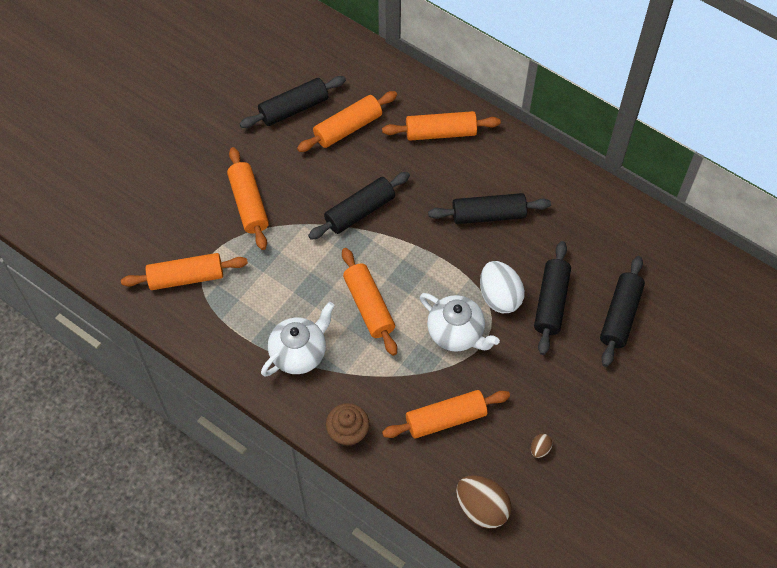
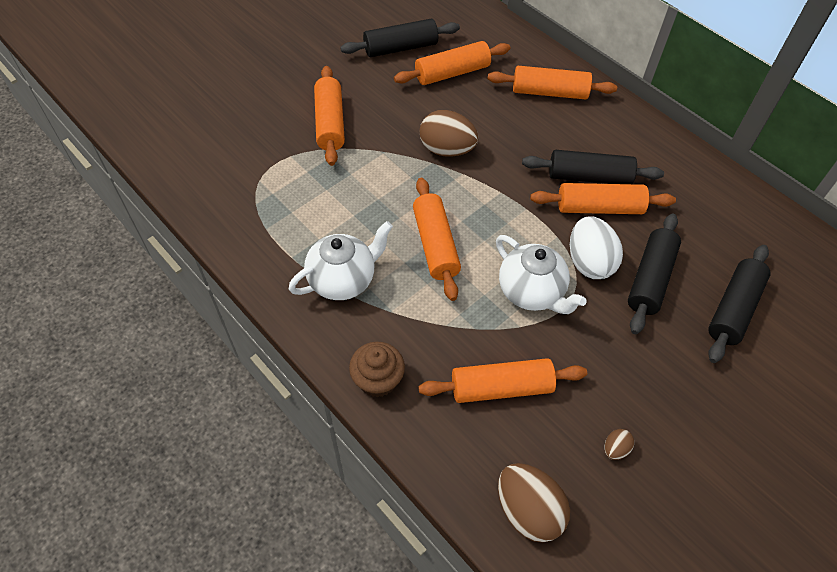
camera: 10 degrees right, 5 degrees down
(186, 277) = (241, 180): orange rolling pin -> orange rolling pin (599, 207)
(359, 211) = (447, 149): black rolling pin -> brown egg

